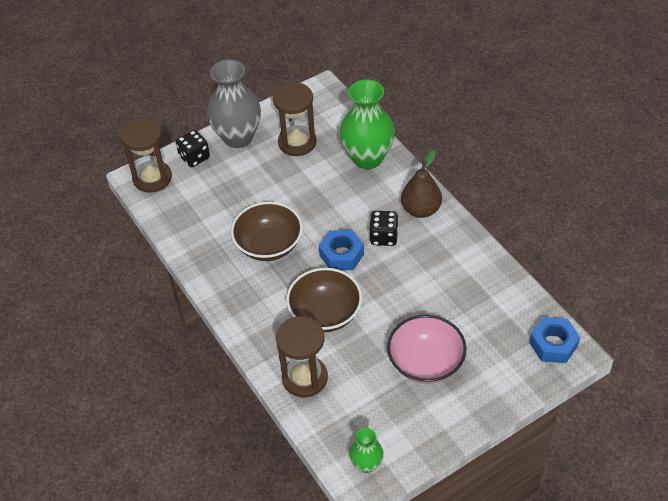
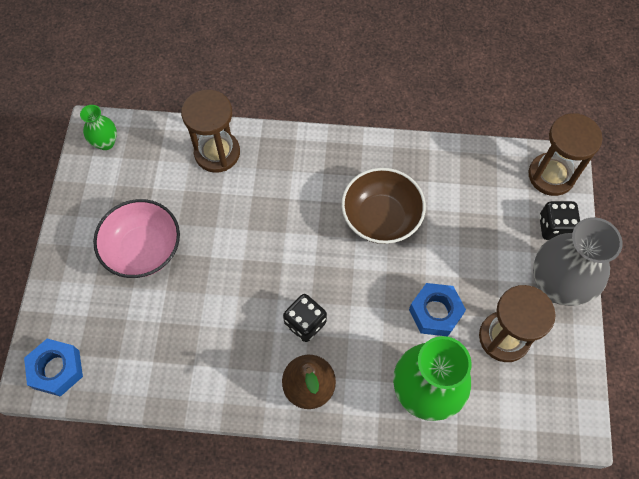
camera: 125 degrees right, 15 degrees up
(325, 314) = (264, 210): brown bowl -> none
(341, 255) = (316, 270): blue nut -> blue nut (435, 312)

